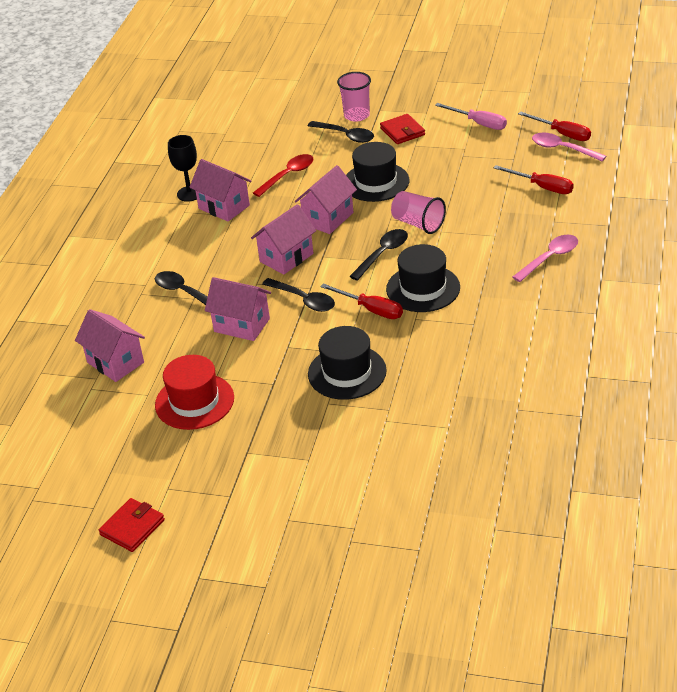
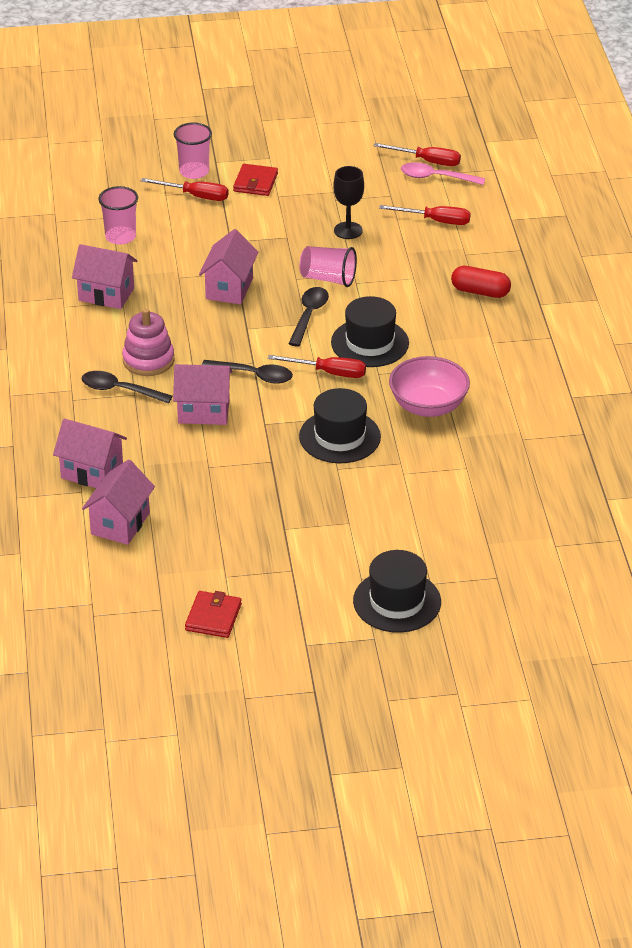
camera: 25 degrees left, 0 degrees up
(189, 194) = (57, 286): black goblet -> black goblet (348, 230)
(194, 401) = (201, 493): red hat -> none
(223, 270) = (148, 360): none -> pink stacking toy
(265, 160) = (120, 237): none -> pink cup
(286, 258) = (209, 336): pink house -> pink house (120, 523)
(288, 175) = (157, 249): red spoon -> none
(346, 135) = (195, 196): black spoon -> red screwdriver
(376, 182) = (258, 242): black hat -> black hat (397, 601)
(402, 131) = (255, 182): red wallet -> red wallet turned 60 degrees clockwise
(444, 358) = (428, 406): none -> pink bowl
(479, 123) = (333, 162): pink screwdriver -> none
(550, 258) = (480, 292): pink spoon -> red capsule

